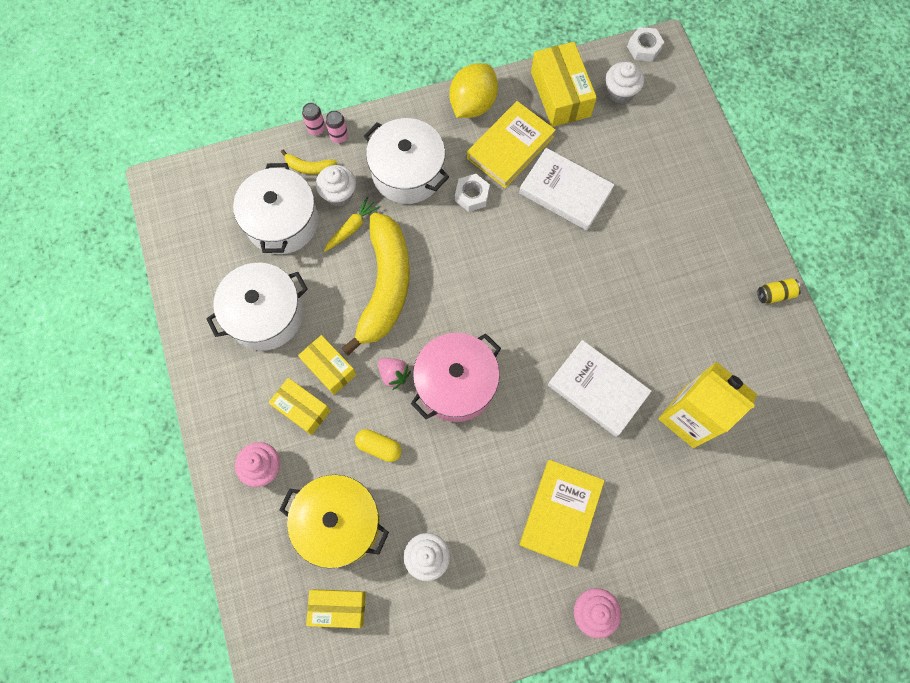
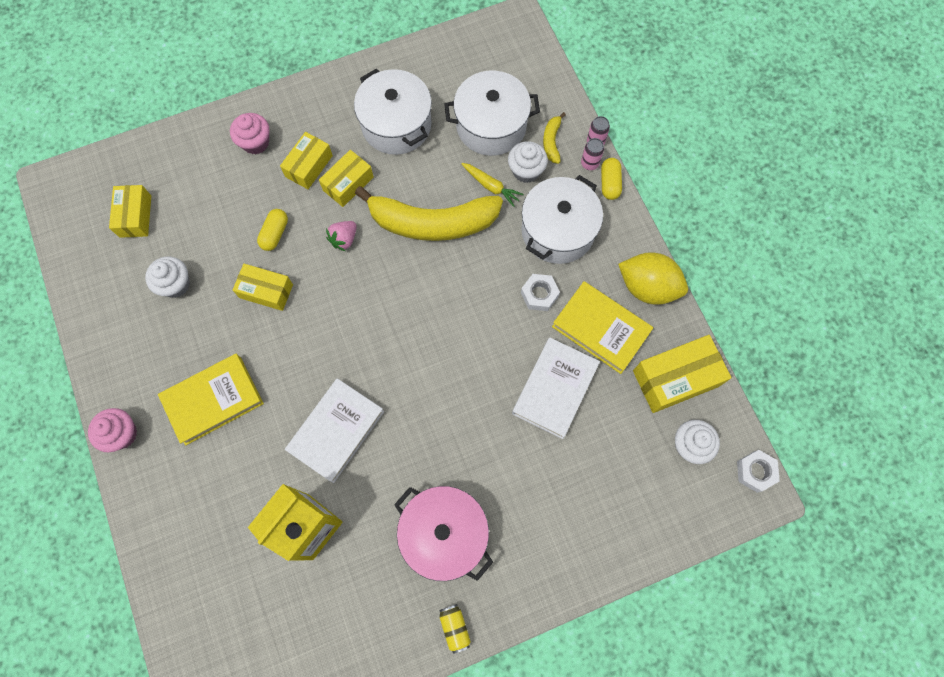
camera: 85 degrees right, 0 degrees up
(339, 523) = (207, 208): yellow pot -> none
(363, 122) = (609, 183): none -> yellow capsule
(444, 457) = (266, 291): none -> yellow box
(456, 384) = (337, 295): pink pot -> pink pot (444, 534)
(560, 513) = (213, 400): yellow book -> yellow book turned 45 degrees counterclockwise

